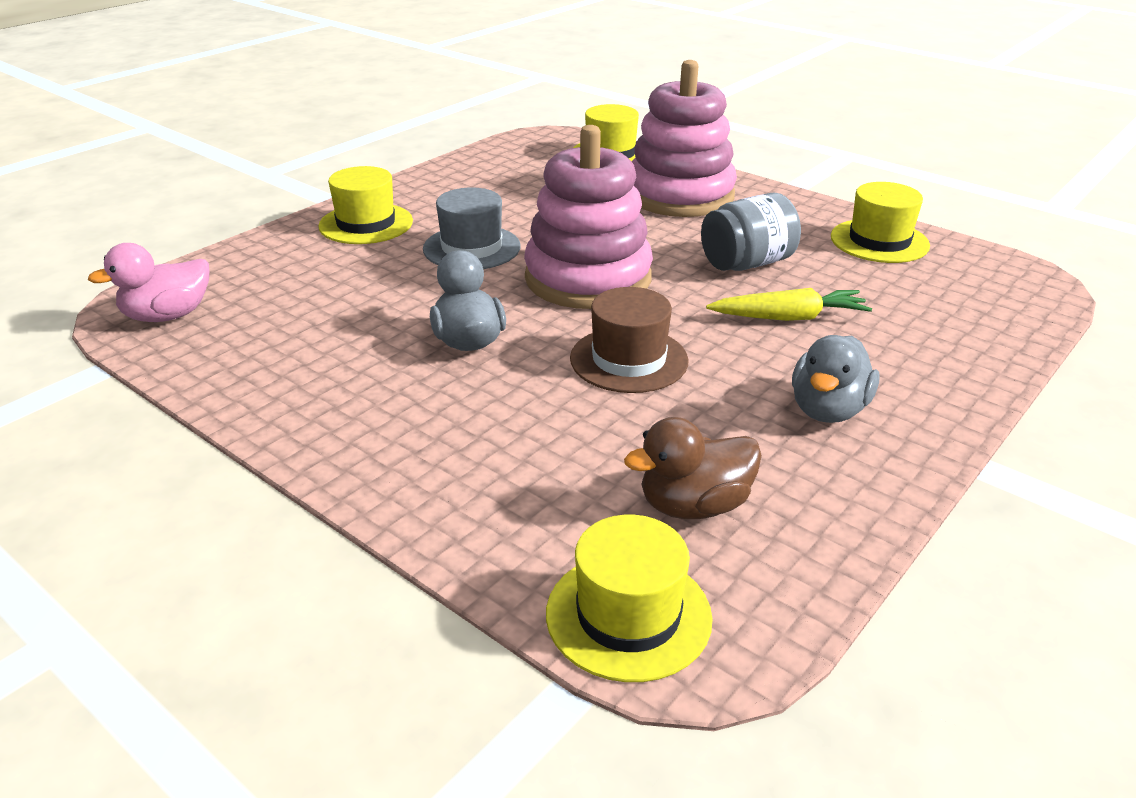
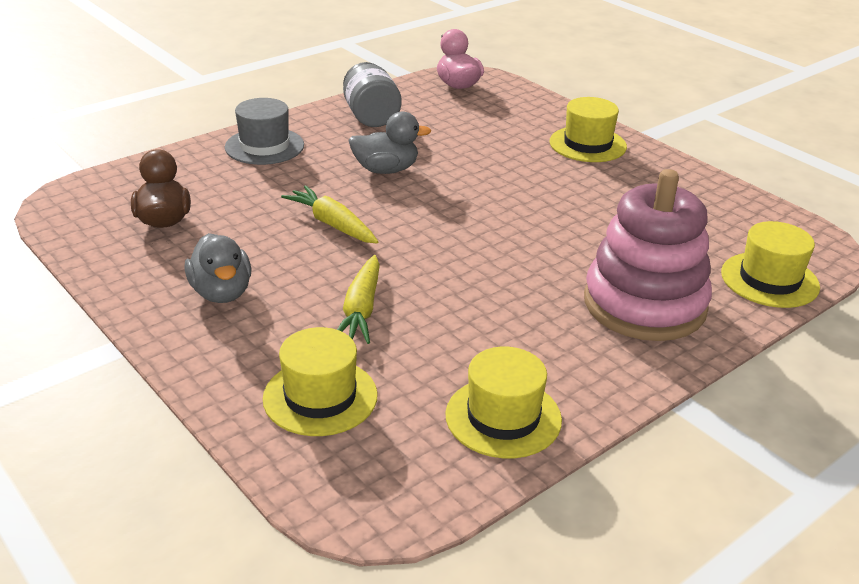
camera: 100 degrees right, 0 degrees up
(472, 248) = (534, 182): grey hat -> grey hat (264, 146)
(588, 279) = (464, 225): pink stacking toy -> none
(628, 615) = (101, 188): yellow hat -> yellow hat (320, 397)
(629, 359) = (332, 224): brown hat -> yellow carrot
(747, 263) = (471, 311): grey jar -> grey jar (371, 116)
(828, 410) = (221, 293): grey duck -> grey duck turned 150 degrees counterclockwise

